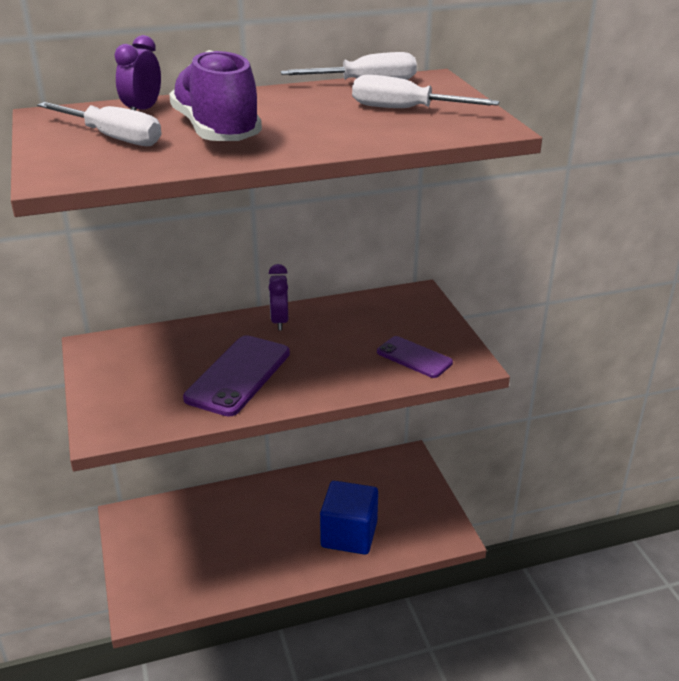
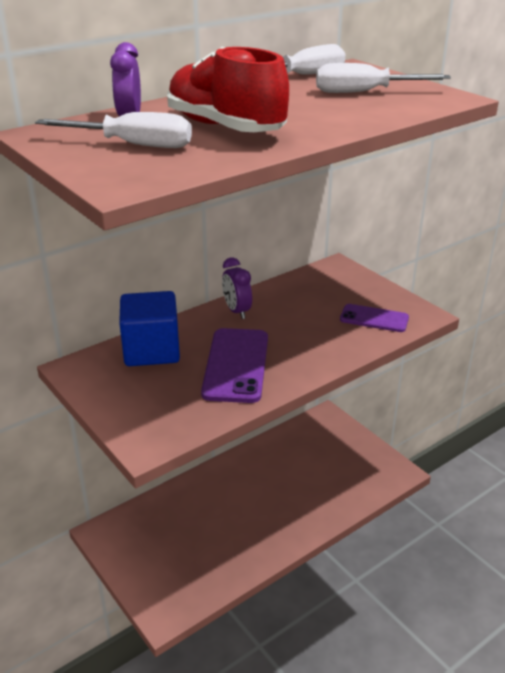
camera: 20 degrees left, 0 degrees up
(217, 131) = (225, 128): purple shoe -> red shoe
(349, 534) = (314, 493): blue cube -> blue cube (151, 350)

